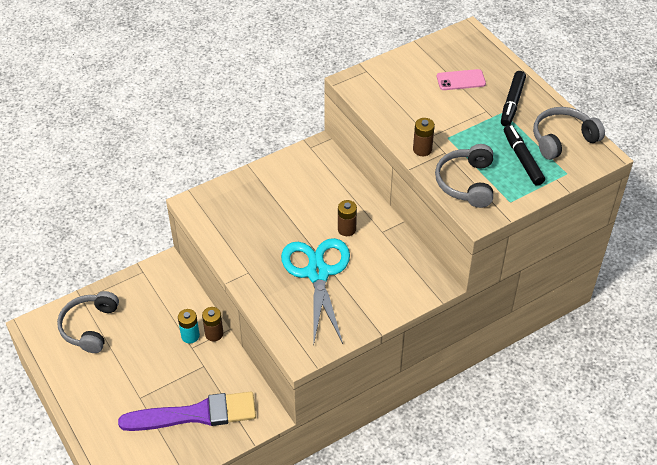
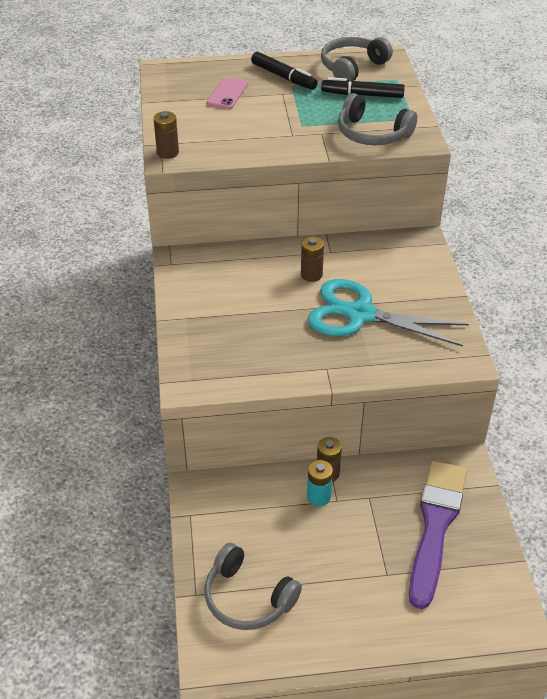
camera: 65 degrees left, 5 degrees down
(422, 149) = (307, 144): brown battery -> brown battery (167, 152)
(562, 139) = (352, 67): grey headphones -> grey headphones turned 45 degrees clockwise

